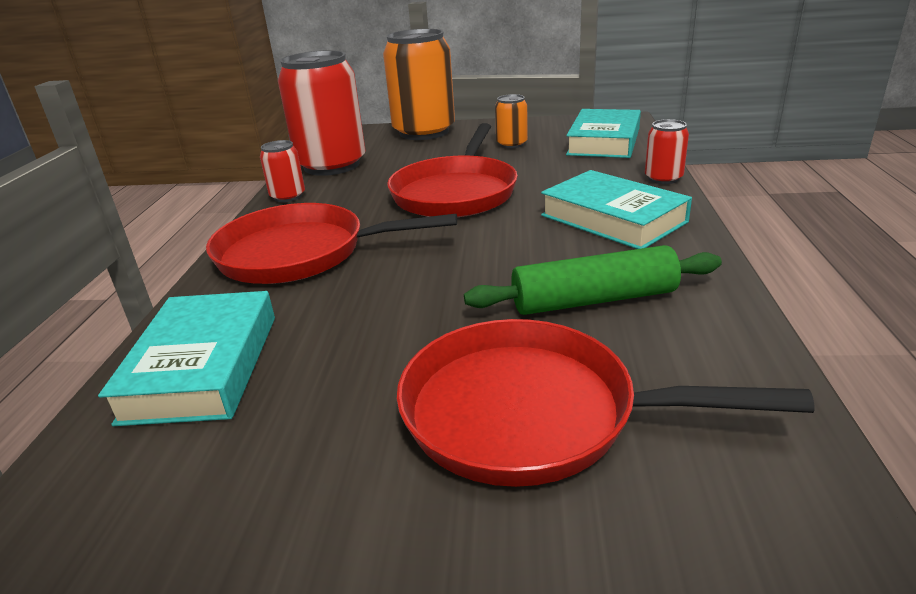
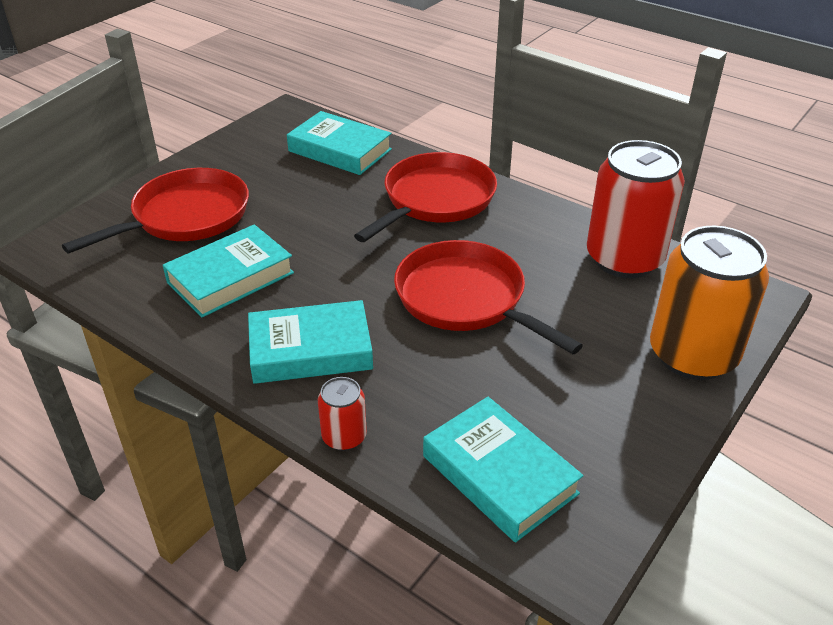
camera: 120 degrees right, 10 degrees up
(288, 196) = (559, 218): red can -> none
(511, 144) = (570, 397): orange can -> none
(594, 300) = (230, 278): green rolling pin -> turquoise book

